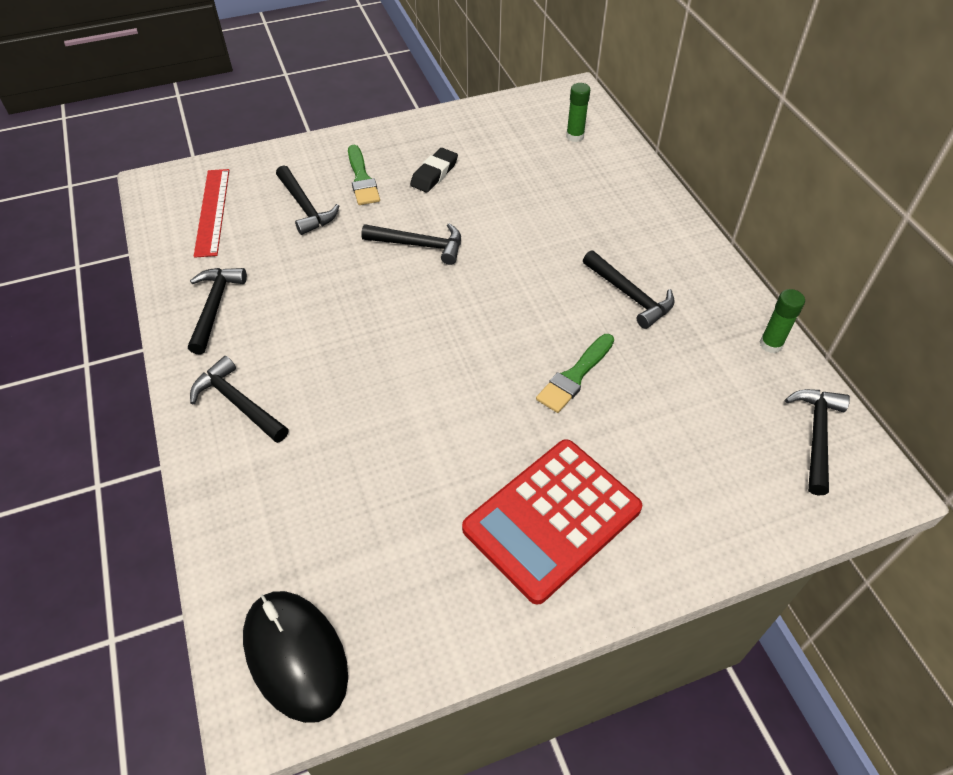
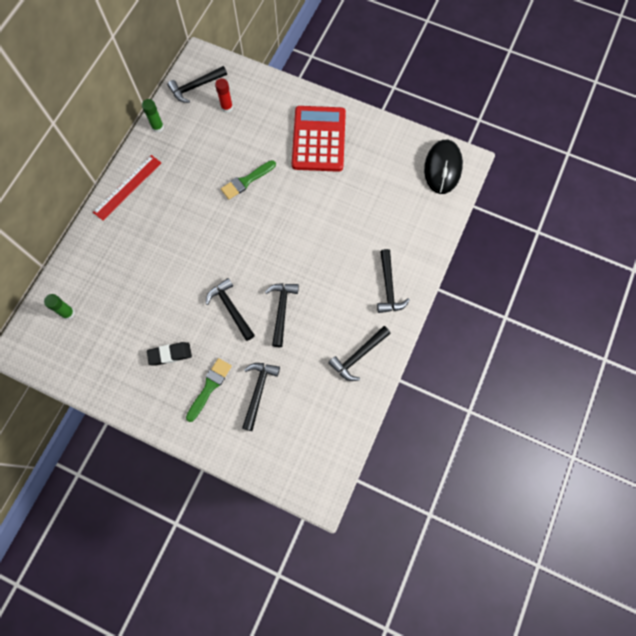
camera: 135 degrees left, 20 degrees up
(212, 211) = (308, 435): red ruler -> red ruler (127, 187)
(551, 519) = (319, 139): red calculator -> red calculator turned 90 degrees counterclockwise
(575, 376) = (246, 181): green brush -> green brush turned 150 degrees clockwise
(630, 295) = (177, 195): black hammer -> black hammer (281, 310)
(735, 446) = (227, 107): none -> red glue stick

